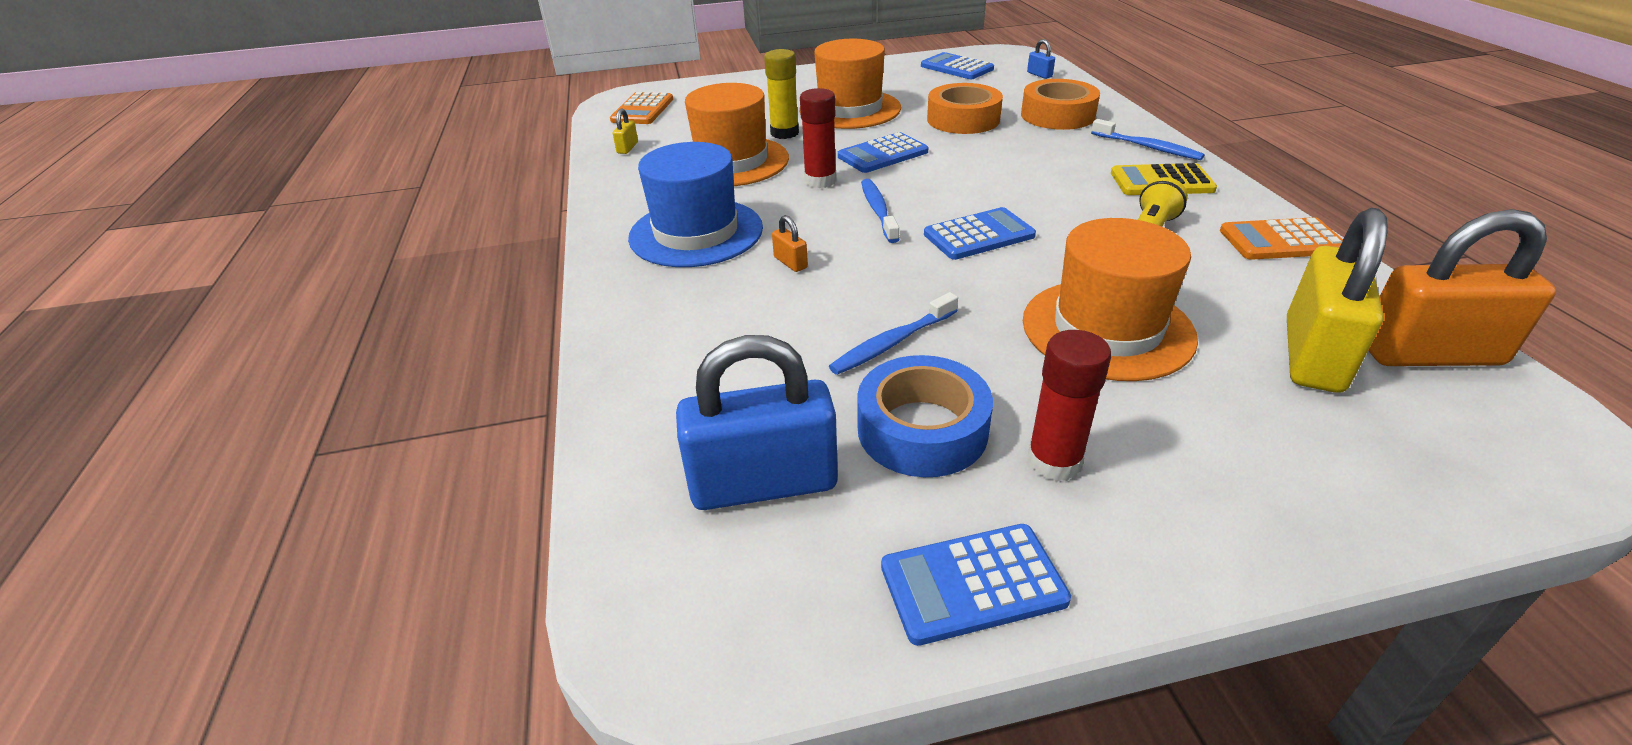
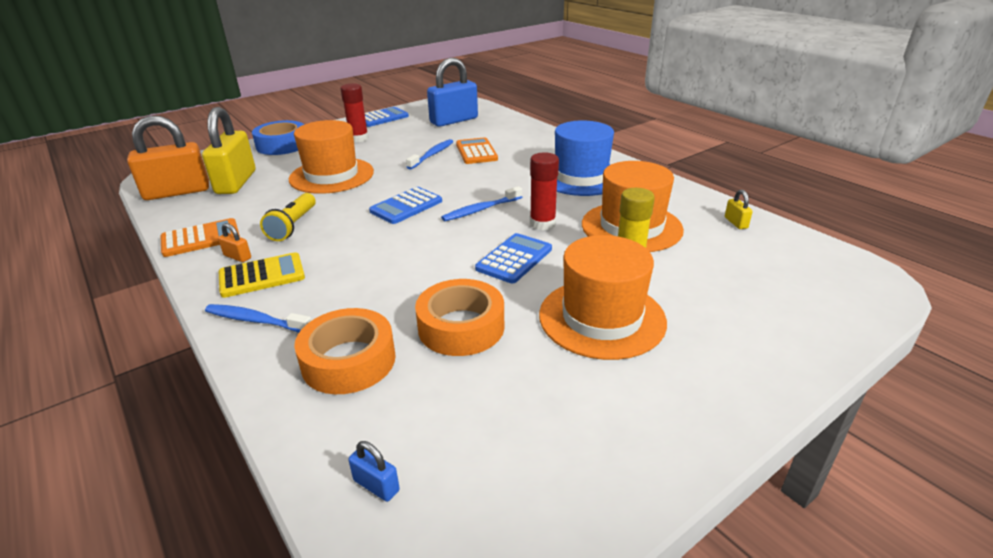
camera: 155 degrees right, 5 degrees down
(642, 110) = (815, 268): orange calculator -> orange calculator (476, 152)
(790, 262) = (508, 173): orange padlock -> orange padlock (237, 257)
(878, 211) = (481, 210): blue toothbrush -> blue toothbrush turned 90 degrees clockwise
(922, 429) = (407, 137): blue tape -> blue tape (282, 145)
(956, 67) = (529, 479): blue calculator -> none

